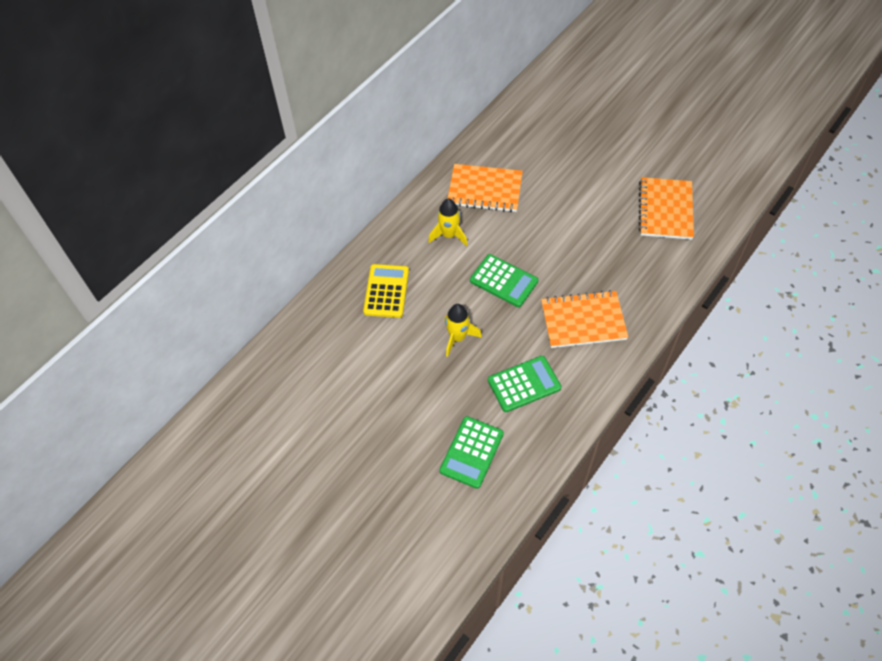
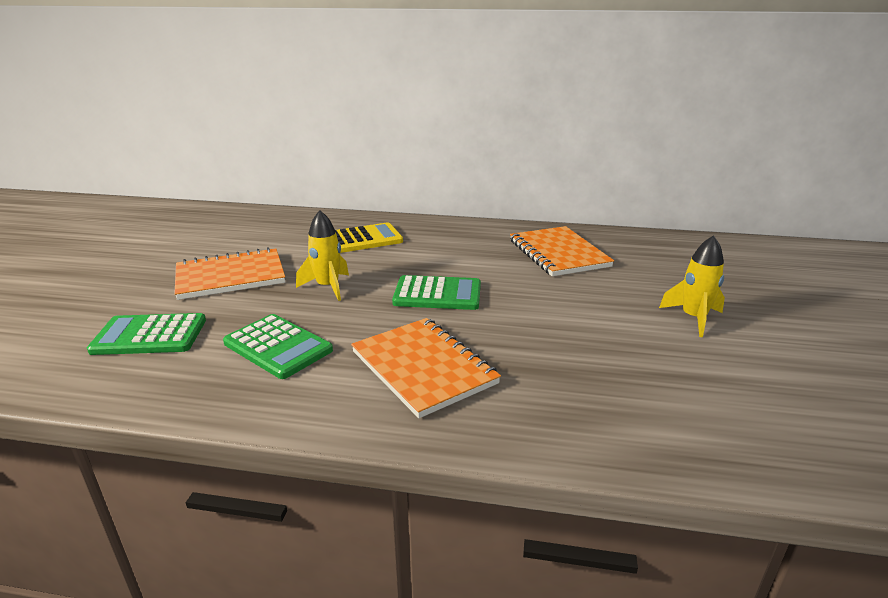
camera: 60 degrees right, 30 degrees down
(449, 235) = (470, 250): yellow rocket -> yellow rocket (693, 318)
(503, 281) = (437, 294): green calculator -> green calculator turned 90 degrees counterclockwise
(665, 210) = (728, 393): orange notebook -> orange notebook (230, 276)

